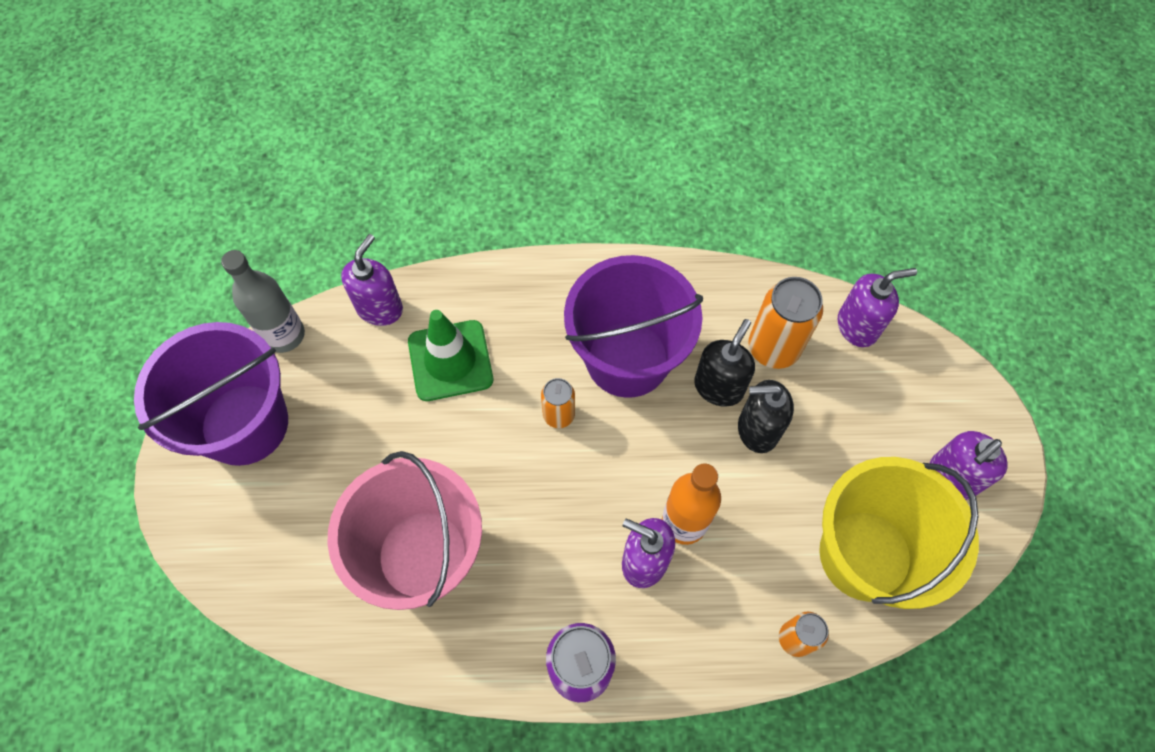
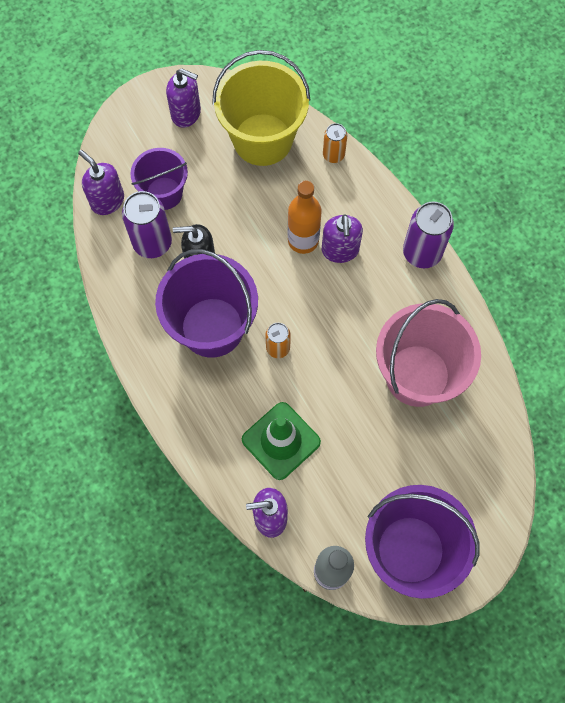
camera: 120 degrees left, 5 degrees up
(757, 429) = (217, 227): black soap dispenser -> none
(773, 348) = (152, 243): orange can -> purple can
(838, 392) = (164, 193): none -> purple bucket

